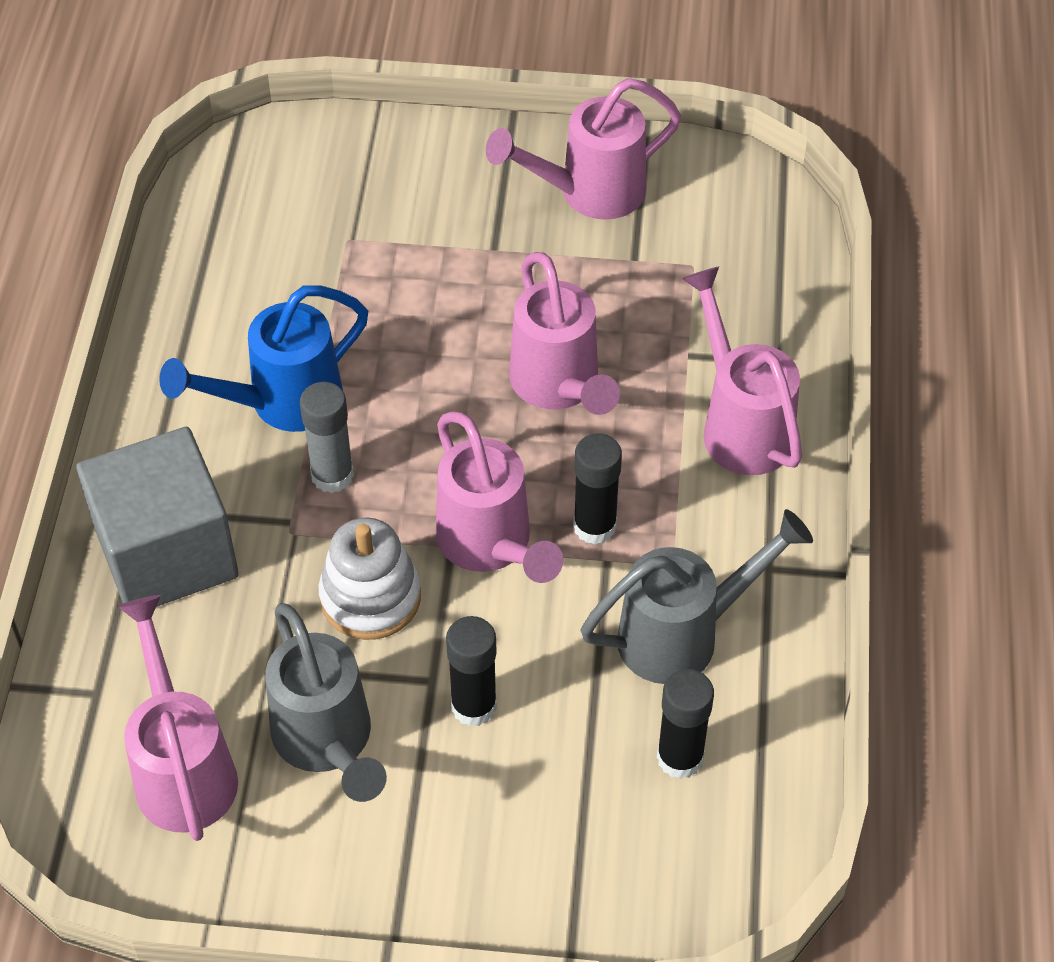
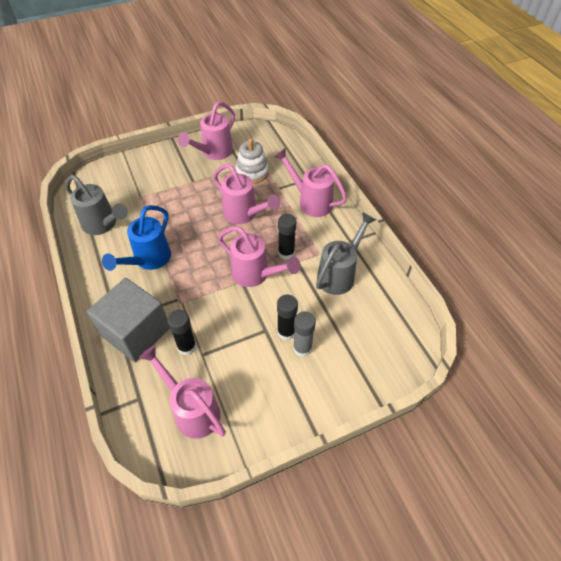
camera: 30 degrees left, 0 degrees up
(328, 744) = (242, 372): grey watering can -> grey watering can (103, 225)
(332, 475) = (183, 276): grey glue stick -> grey glue stick (302, 348)
(370, 597) = (224, 312): white stacking toy -> white stacking toy (252, 172)
(680, 758) = (367, 315): black glue stick -> black glue stick (187, 346)

